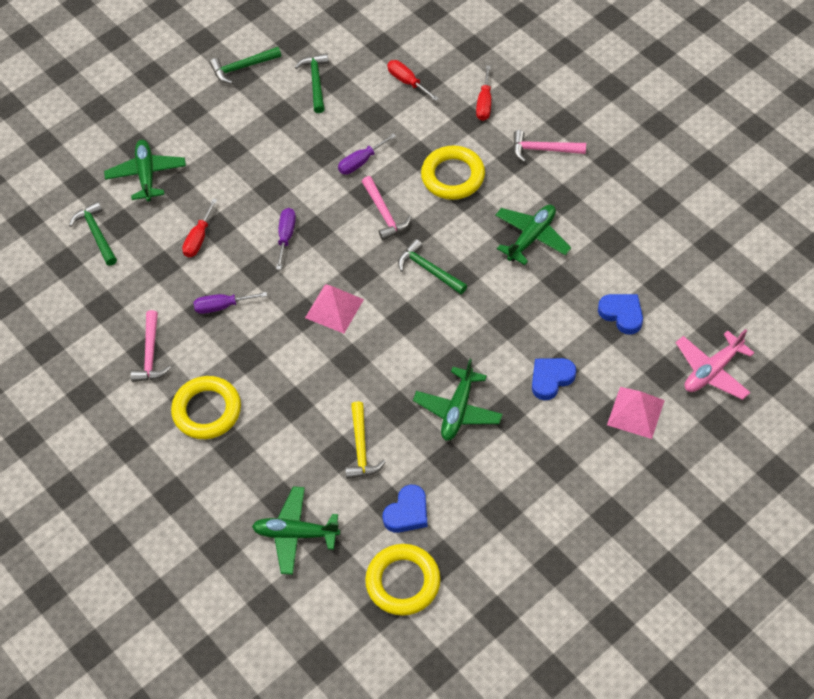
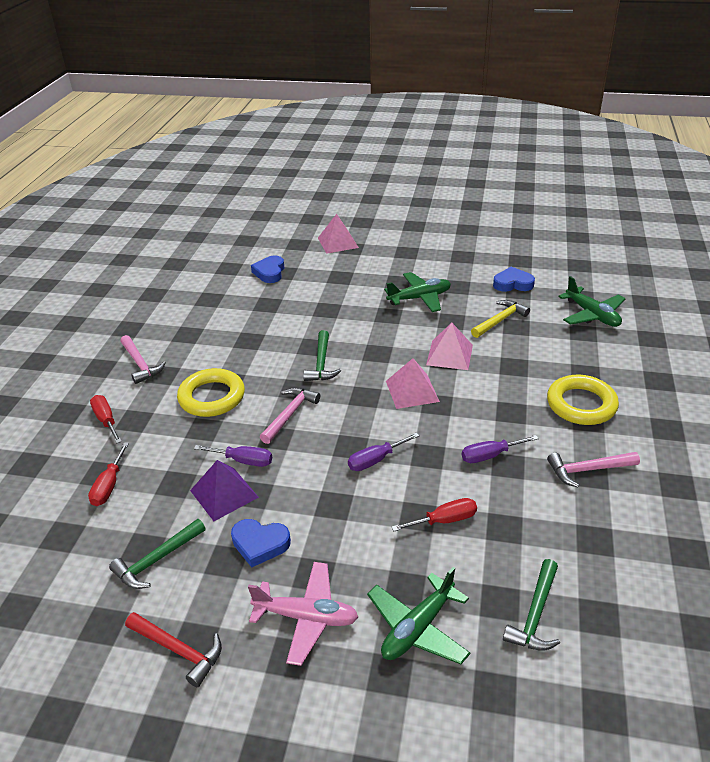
camera: 130 degrees left, 20 degrees down
(150, 354) = (588, 470): pink hammer -> pink hammer turned 150 degrees counterclockwise
(222, 306) = (490, 455): purple screwdriver -> purple screwdriver turned 120 degrees clockwise
(242, 67) = (178, 650): green hammer -> red hammer
(339, 137) = (224, 493): none -> purple pyramid
(352, 368) = (449, 355): none -> pink pyramid
(403, 582) = (553, 266): yellow ring -> none
(484, 103) = (106, 420): red screwdriver -> red screwdriver turned 90 degrees counterclockwise
(531, 237) = (239, 331): green plane -> none
(551, 379) = (351, 276): blue heart -> blue heart (260, 544)
(712, 371) = (278, 231): pink plane -> pink plane (306, 617)

